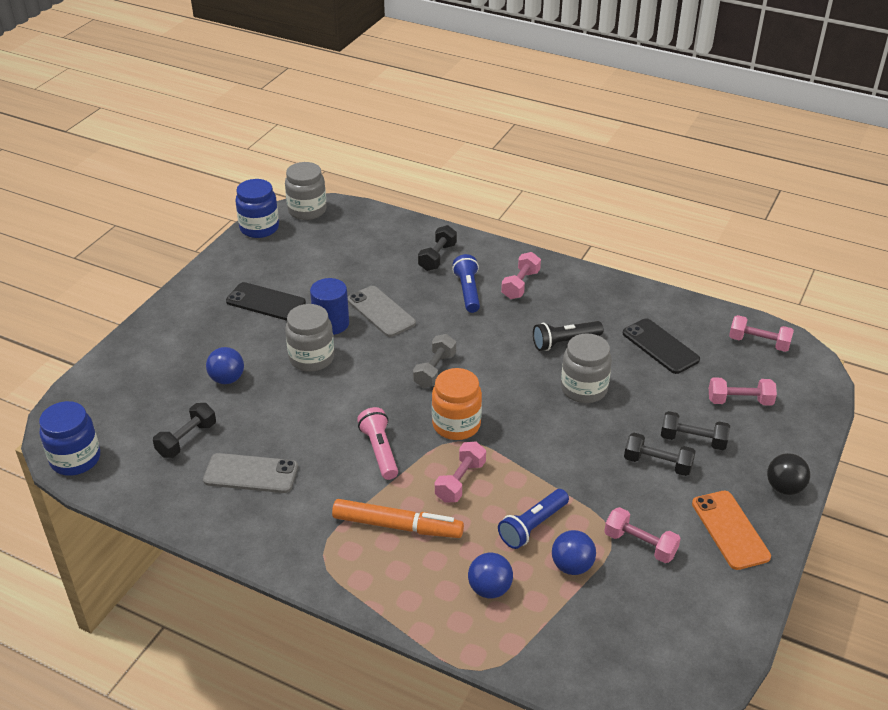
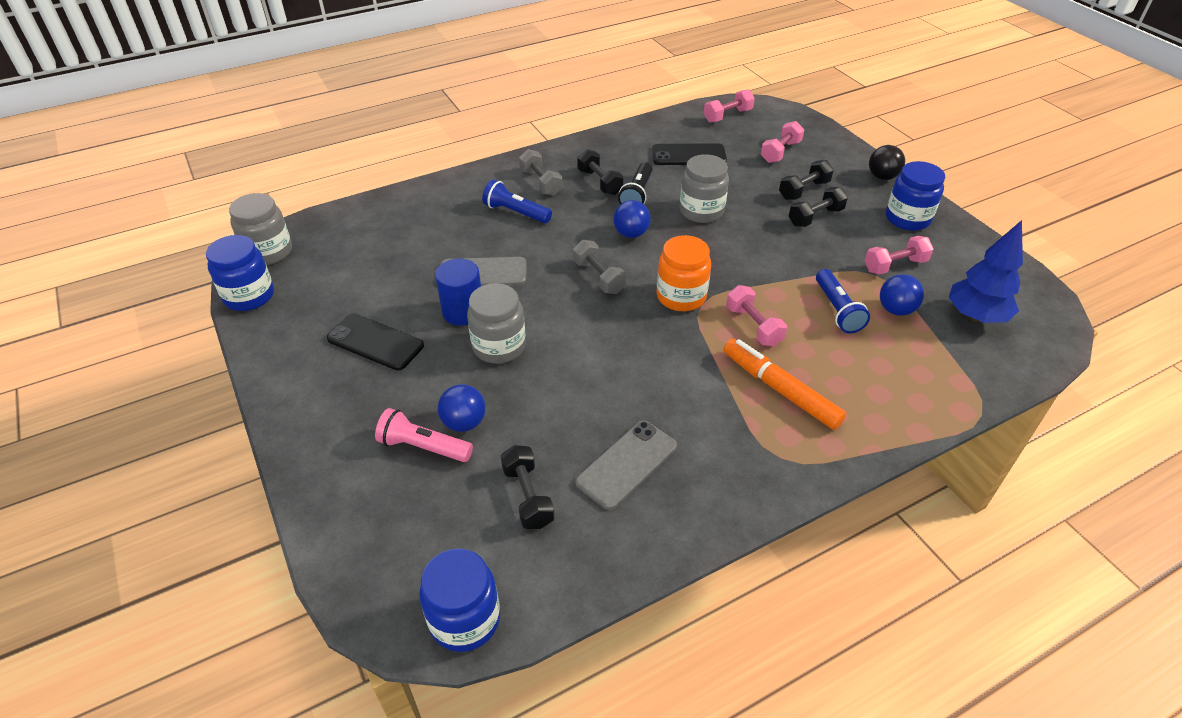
camera: 55 degrees left, 5 degrees up
(266, 302) = (375, 342): black phone -> black phone turned 60 degrees clockwise
(380, 451) = (673, 358): pink flashlight -> pink flashlight (423, 447)
(397, 526) = (780, 389): orange marker -> orange marker turned 90 degrees counterclockwise
(437, 257) = (448, 207): black dumbbell -> black dumbbell (599, 182)
(489, 589) = (893, 367): blue ball -> blue ball (631, 234)
(520, 285) = (541, 182): pink dumbbell -> grey dumbbell
(619, 628) = (975, 316): none -> blue tree
(730, 530) = (907, 218): orange phone -> blue jar

